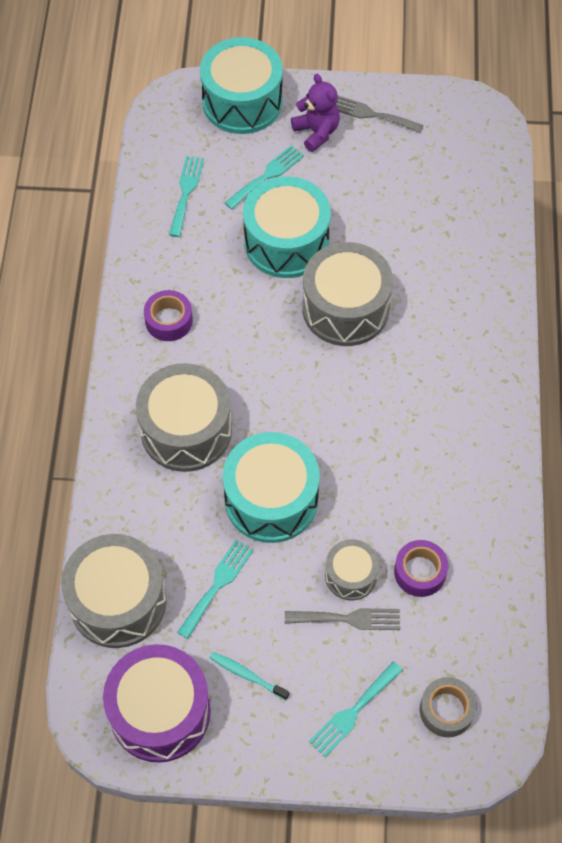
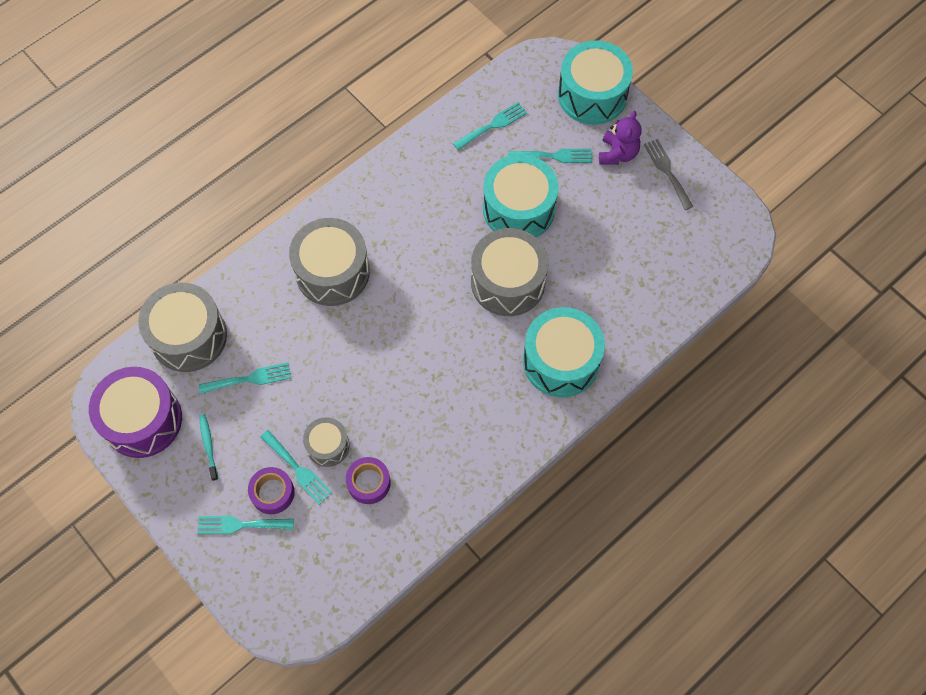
camera: 45 degrees right, 5 degrees up
(169, 320) = (395, 197): purple tape -> purple tape (272, 493)
(271, 499) = (334, 358): turquoise drum -> turquoise drum (561, 361)
(348, 619) = (298, 469): grey fork -> turquoise fork
(446, 710) = (292, 577): grey tape -> none

